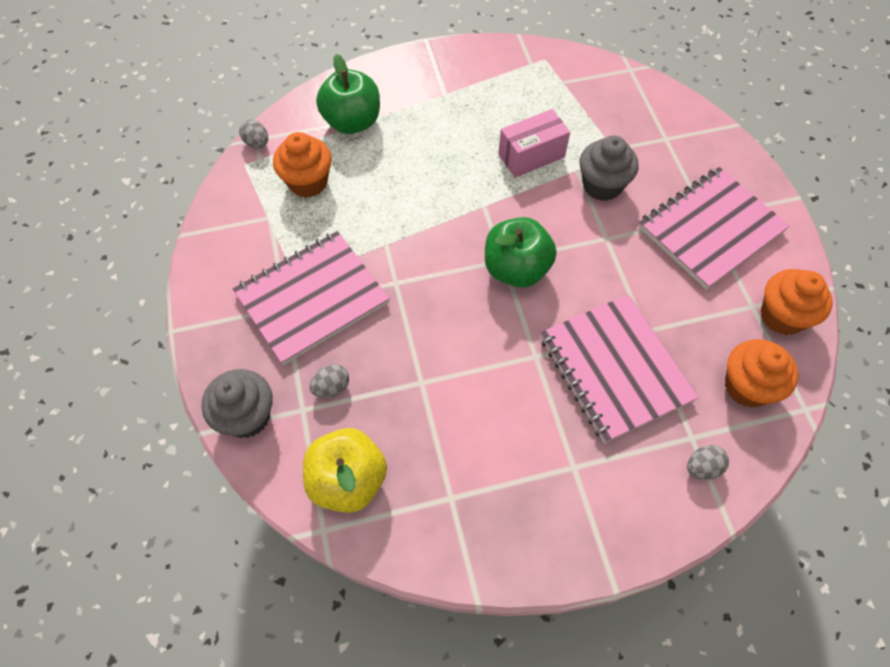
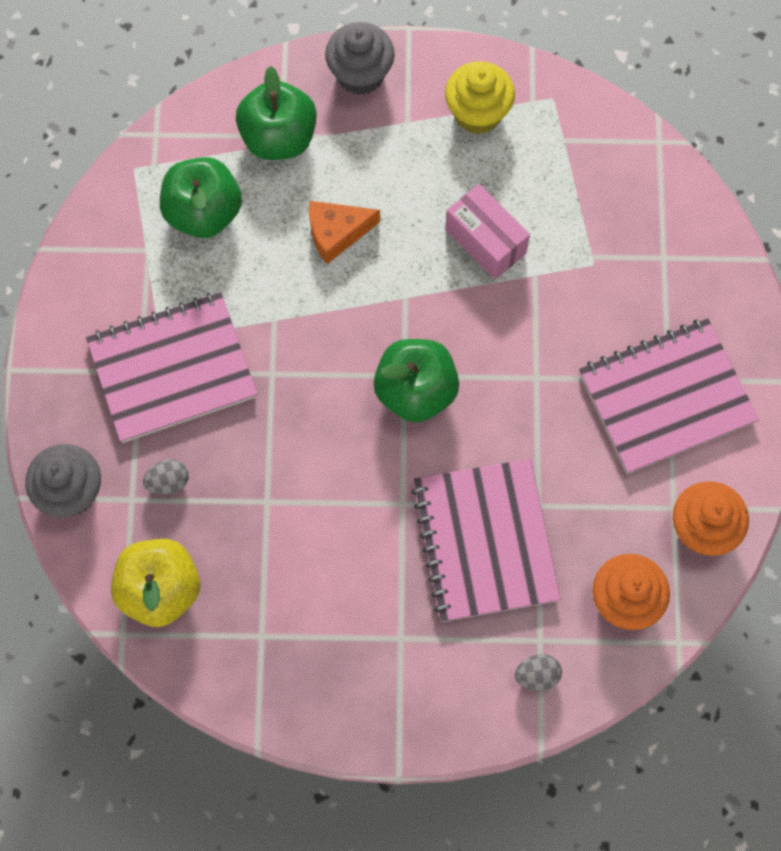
camera: 15 degrees right, 10 degrees up
(257, 143) = (155, 141): grey egg -> none
(308, 182) = (204, 212): orange cupcake -> green apple
(416, 174) = (337, 233): none -> orange cheese
(494, 78) = (477, 113): none -> yellow cupcake
(531, 156) = (485, 241): pink box -> pink box turned 60 degrees clockwise
(602, 185) = (557, 305): grey cupcake -> grey cupcake (360, 74)

